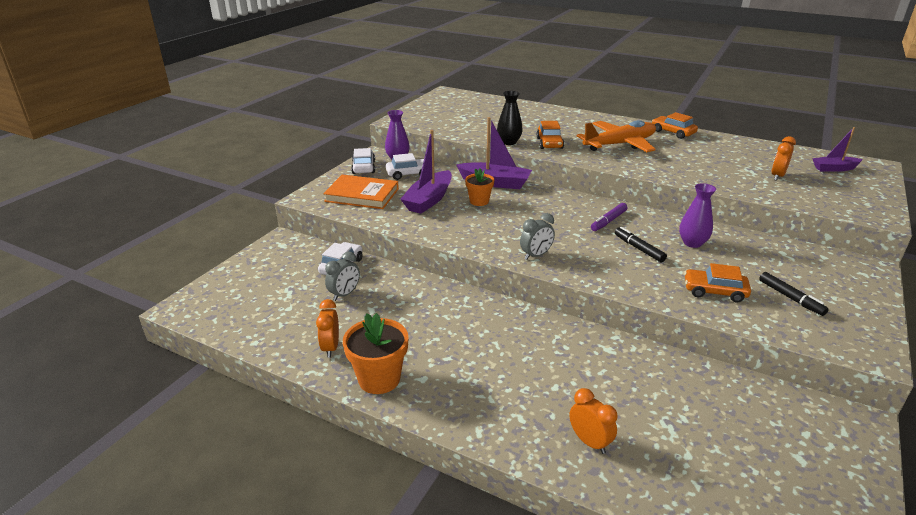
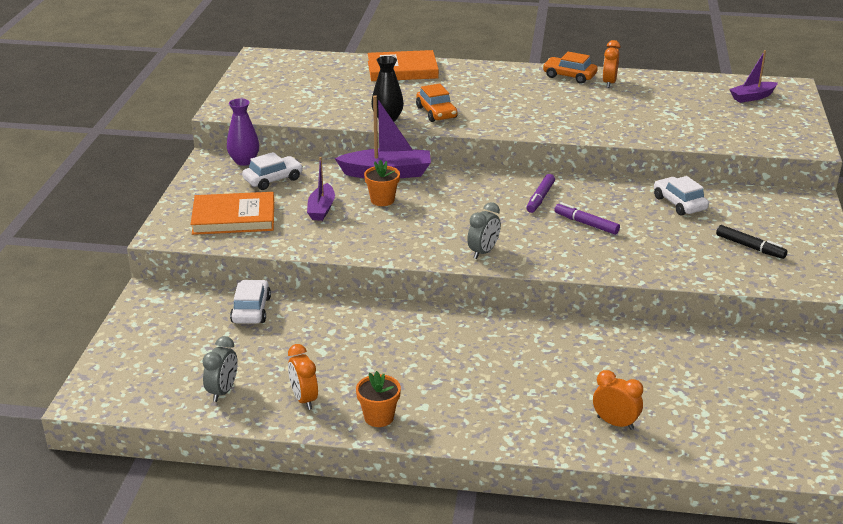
camera: 20 degrees left, 0 degrees up
(344, 294) = (278, 341): grey clock -> grey clock (223, 391)
(363, 167) = (208, 180): white car -> white car (679, 203)
(379, 379) = (379, 417): orange flower pot -> orange flower pot, size x0.64
(429, 200) = (321, 209): purple boat -> purple boat, size x0.62
(542, 112) = (402, 70): none -> orange book
(620, 144) = (518, 102): orange plane -> none
(638, 248) = (586, 224): black marker -> purple marker
(692, 243) = (637, 207): purple vase -> none
(714, 291) = (678, 255): orange car -> none
(777, 176) = (700, 116): orange clock -> orange clock (609, 83)

